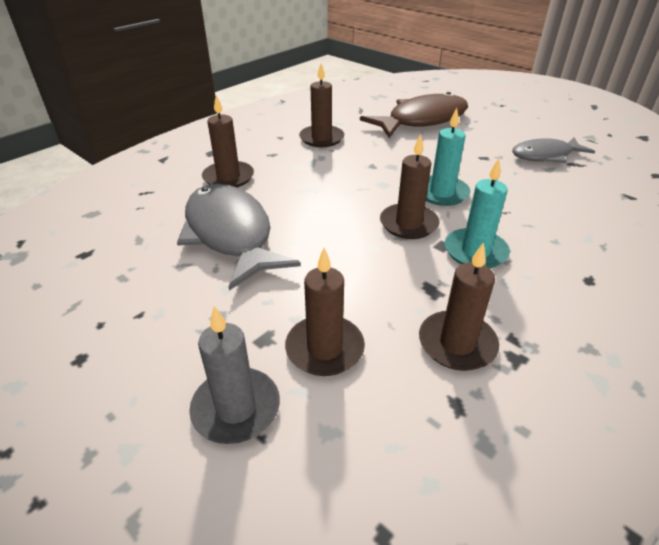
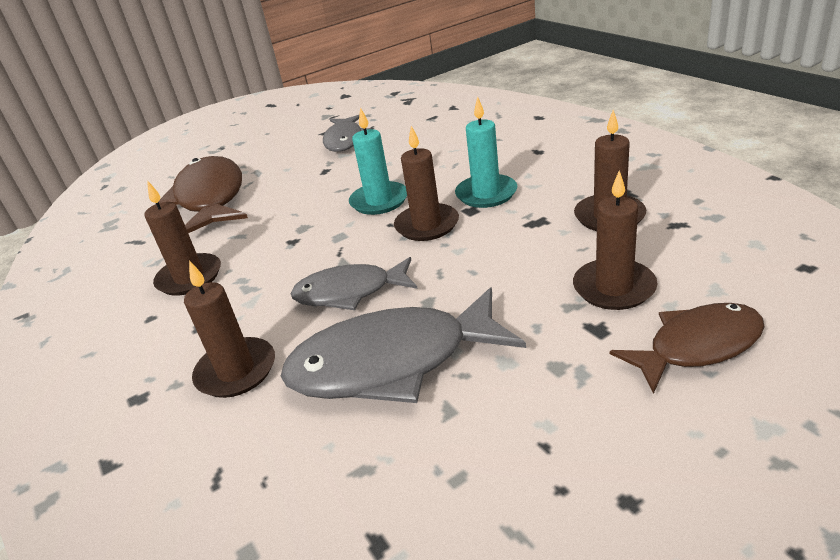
camera: 70 degrees left, 5 degrees down
(236, 408) = (697, 346): grey candle -> brown fish
(309, 202) = (350, 292): none -> grey fish

